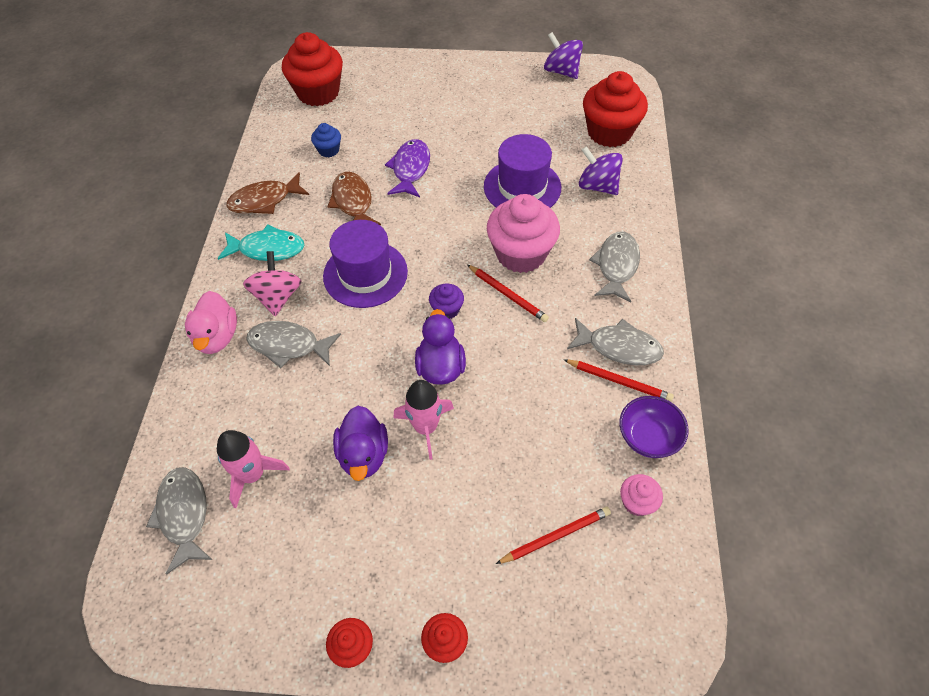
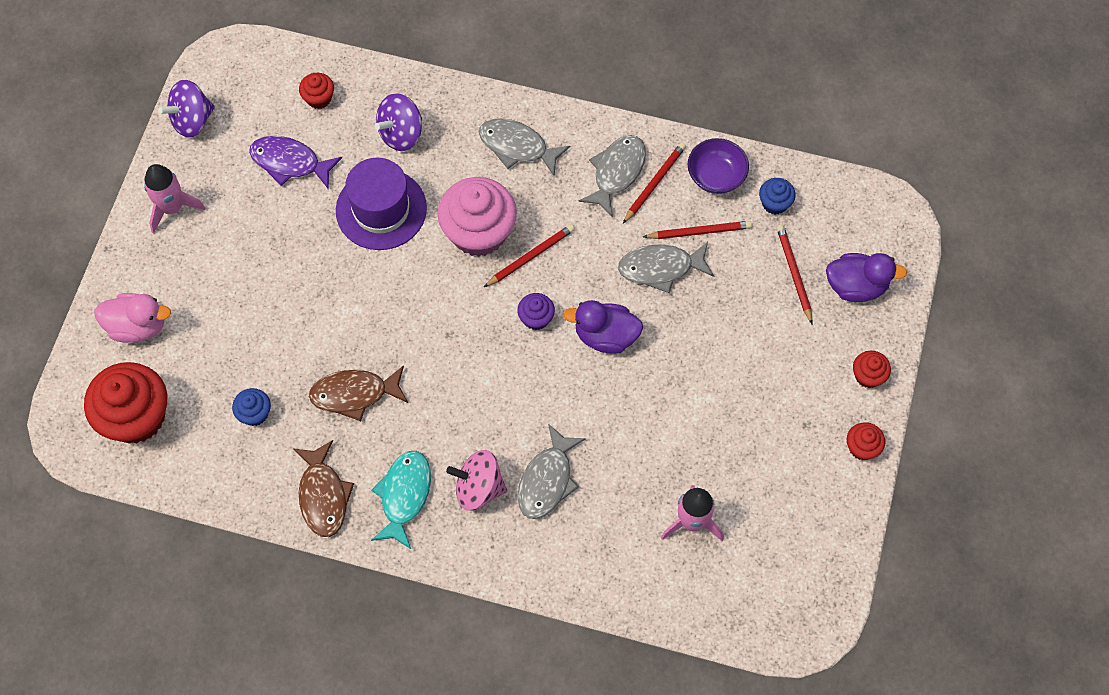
camera: 80 degrees left, 10 degrees up
(184, 514) = (722, 586): grey fish -> grey fish (661, 268)
(217, 337) = (519, 554): pink duck -> pink duck (138, 326)
(364, 455) = (689, 419): purple duck -> purple duck (856, 286)
(365, 274) = (468, 393): purple hat -> none
(410, 169) = (317, 323): purple fish -> purple fish (290, 162)
(426, 427) = (670, 360): pink rocket -> pink rocket (172, 208)
(577, 431) = (699, 232): none -> red pencil
(609, 132) = (319, 98): red cupcake -> red cupcake, size x0.47
(637, 502) = (774, 203): pink cupcake -> blue cupcake

